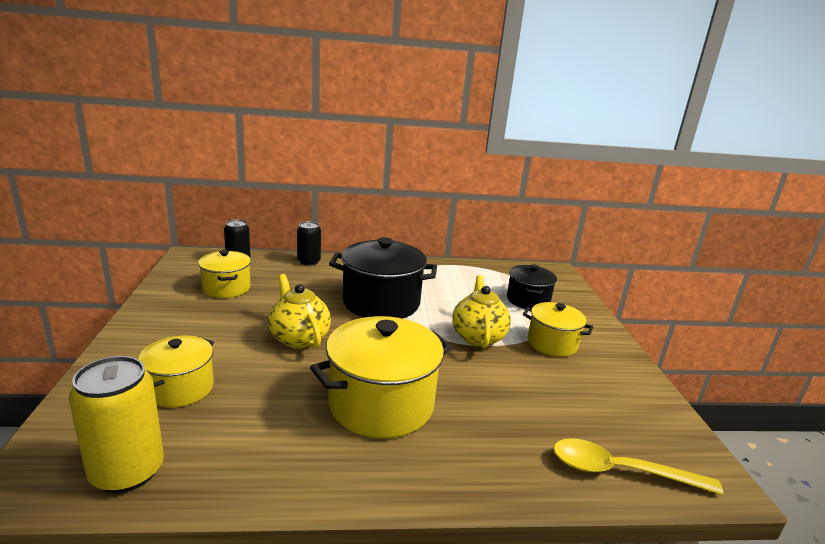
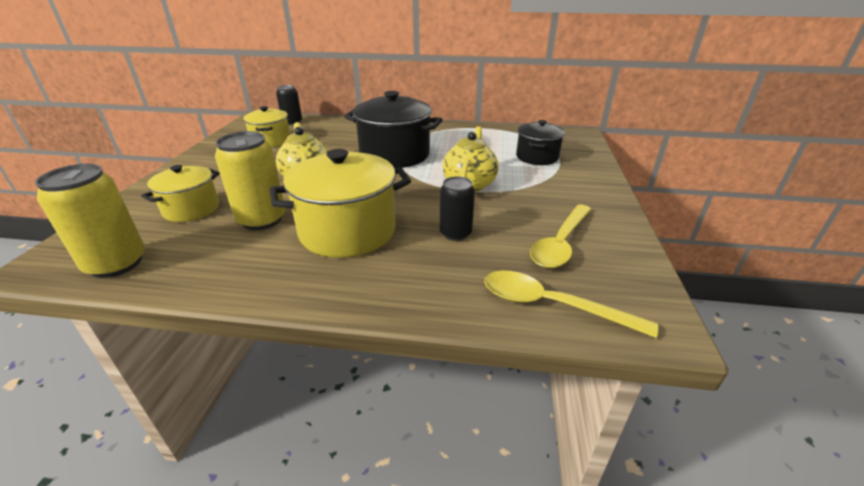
camera: 15 degrees right, 10 degrees up
(275, 396) = (262, 219): none -> yellow can
(309, 262) = (350, 123): black can -> black can (455, 233)
(552, 343) = (541, 193): yellow pot -> none
(596, 401) = (560, 243): none -> yellow spoon

